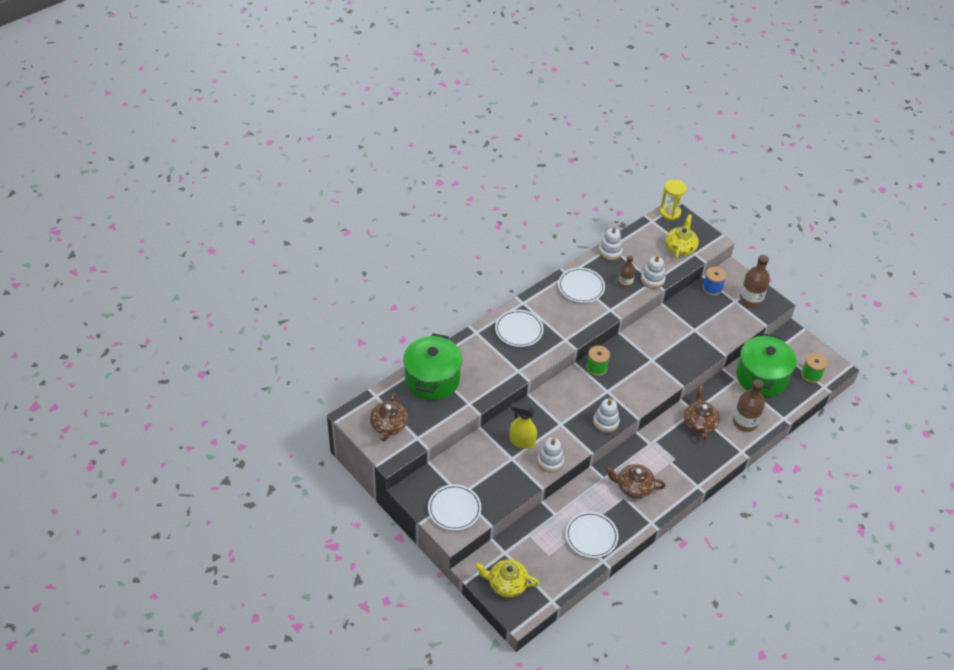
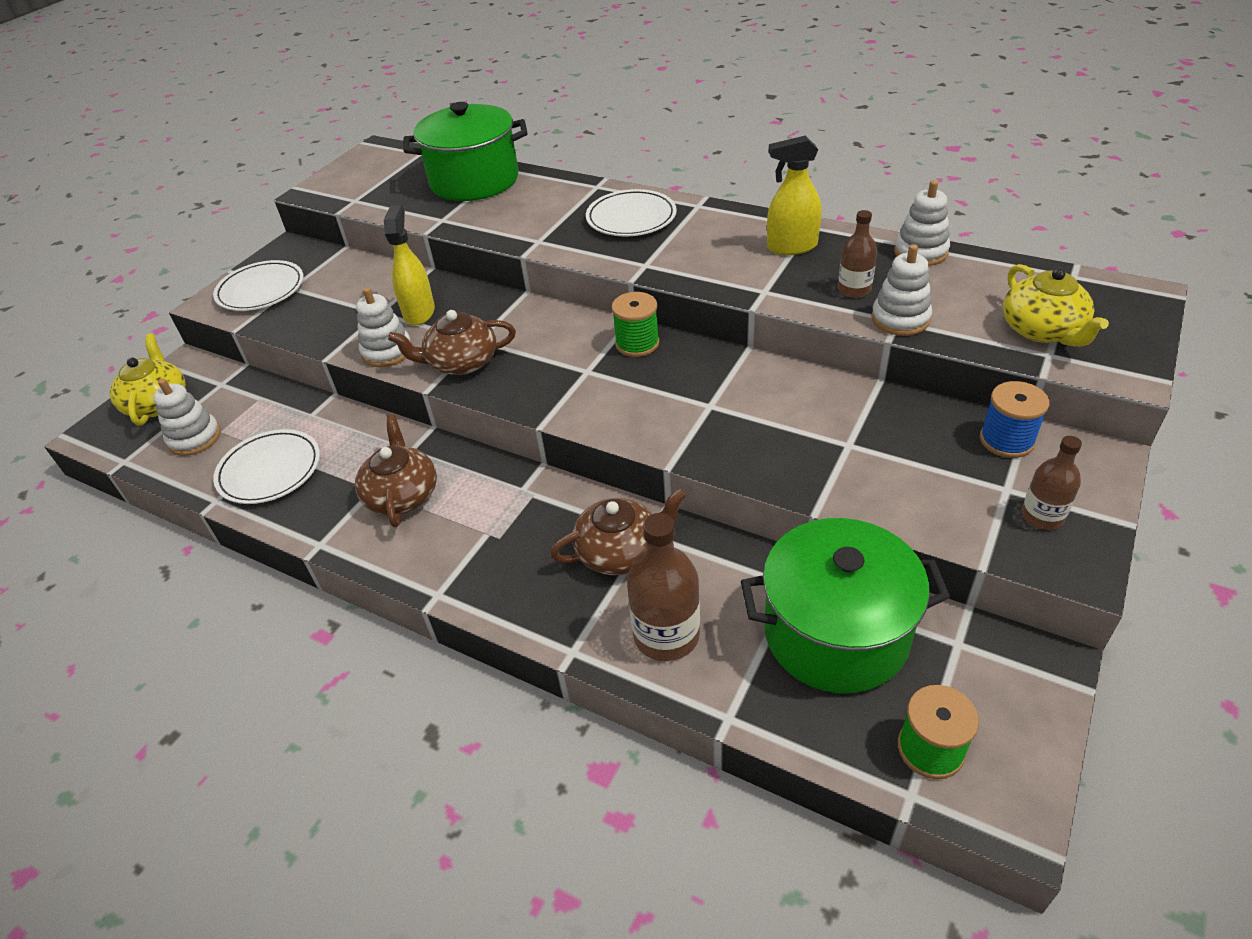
camera: 75 degrees right, 5 degrees down
(389, 425) = (369, 175): brown teapot -> brown teapot (461, 362)
(581, 287) = (791, 247): white plate -> yellow spray bottle
(605, 422) = (508, 389): white stacking toy -> white stacking toy (195, 438)
(670, 212) = (1132, 291): yellow hourglass -> none
(680, 247) = (1042, 330): yellow teapot -> yellow teapot turned 75 degrees clockwise
(751, 299) = (1042, 516): brown bottle -> brown bottle, size x0.61

